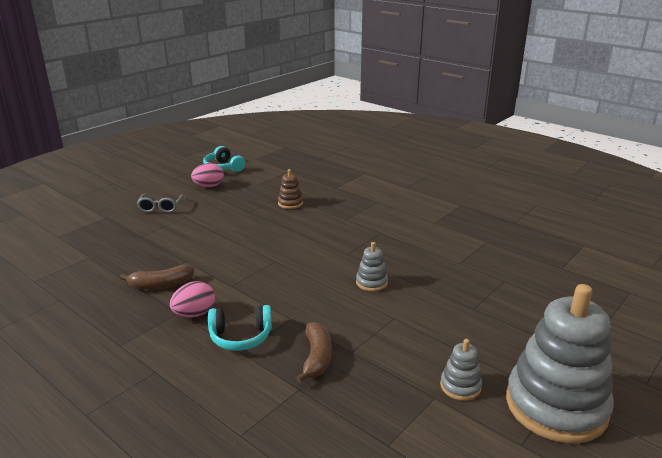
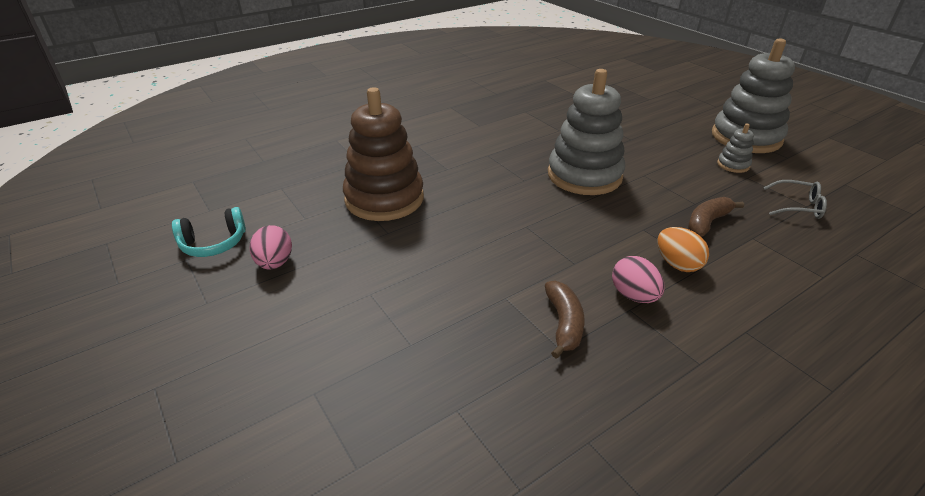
camera: 75 degrees left, 10 degrees up
(161, 207) = (319, 319): grey glasses -> grey glasses (798, 206)
(240, 337) = (677, 264): turquoise headphones -> orange egg
(290, 203) = (384, 199): brown stacking toy -> brown stacking toy, size x2.34
(316, 358) = (707, 222): brown banana -> brown banana turned 60 degrees counterclockwise
(371, 282) = (584, 175): grey stacking toy -> grey stacking toy, size x2.34

